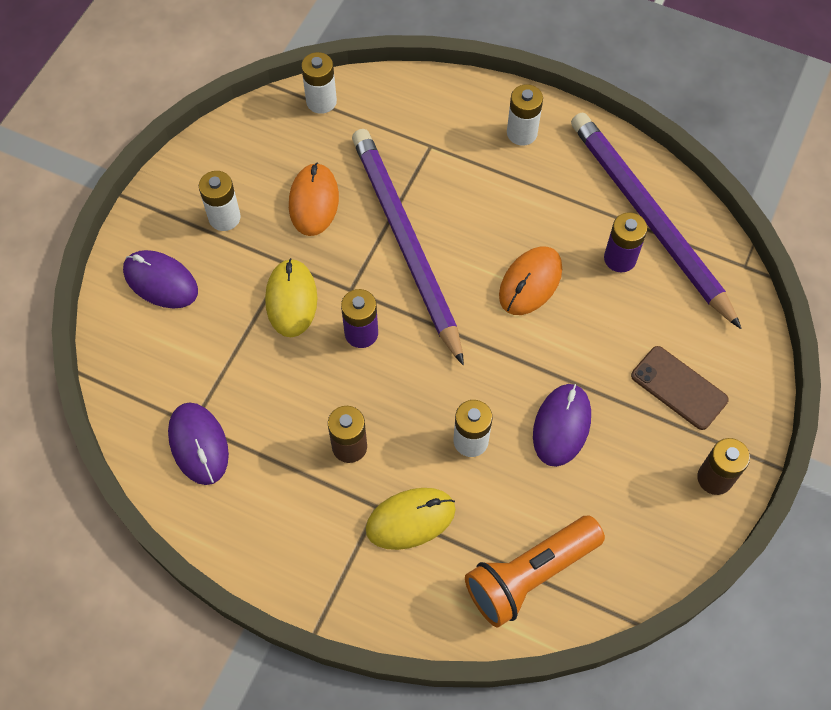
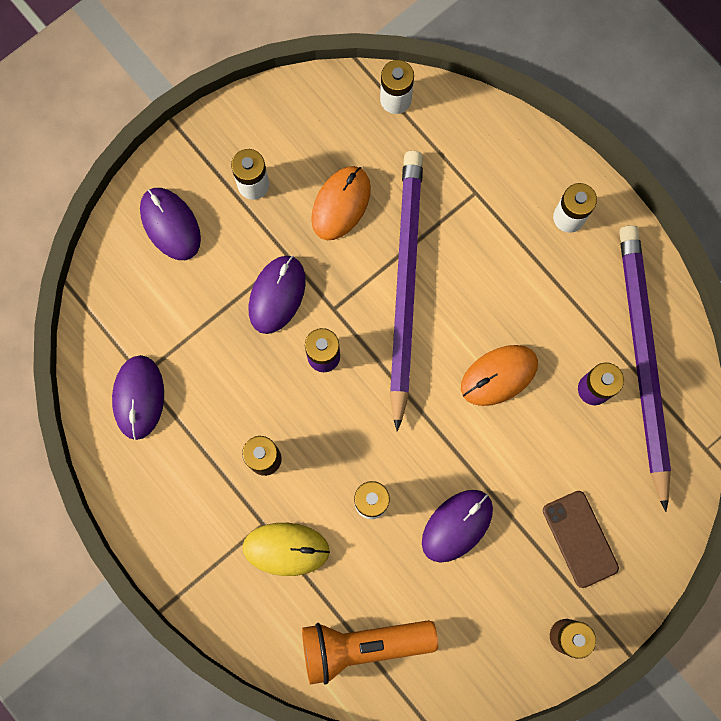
camera: 25 degrees right, 15 degrees up
(291, 299) = (277, 295): yellow mouse -> purple mouse

